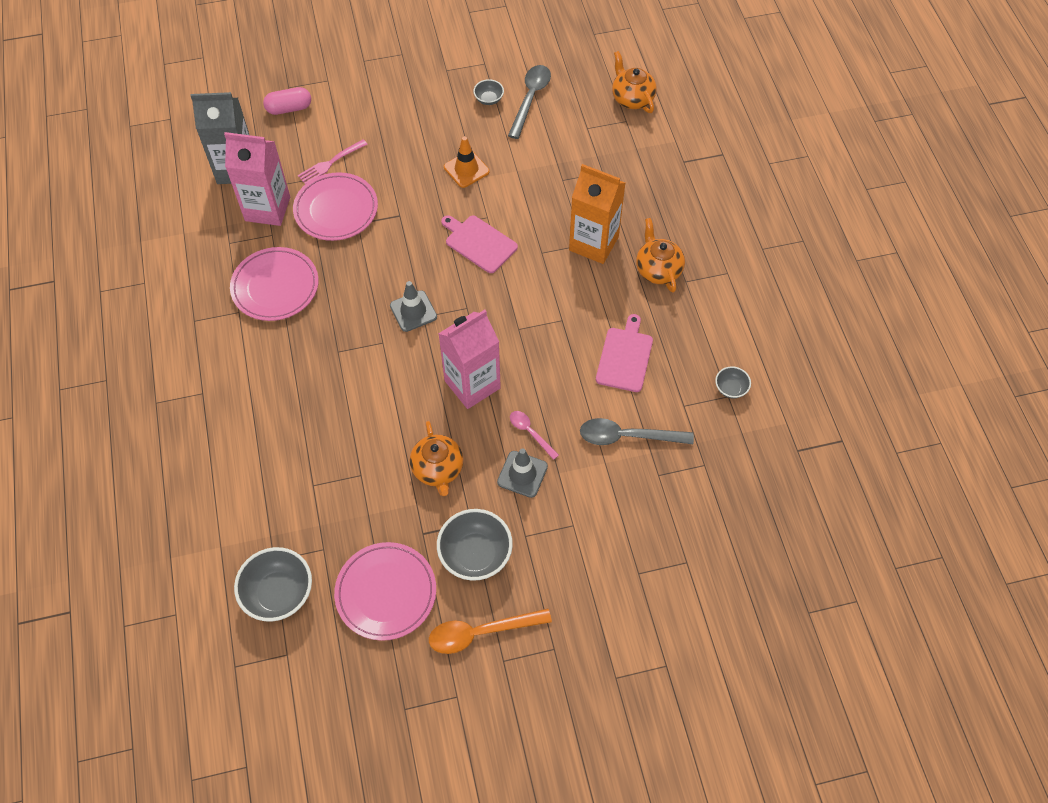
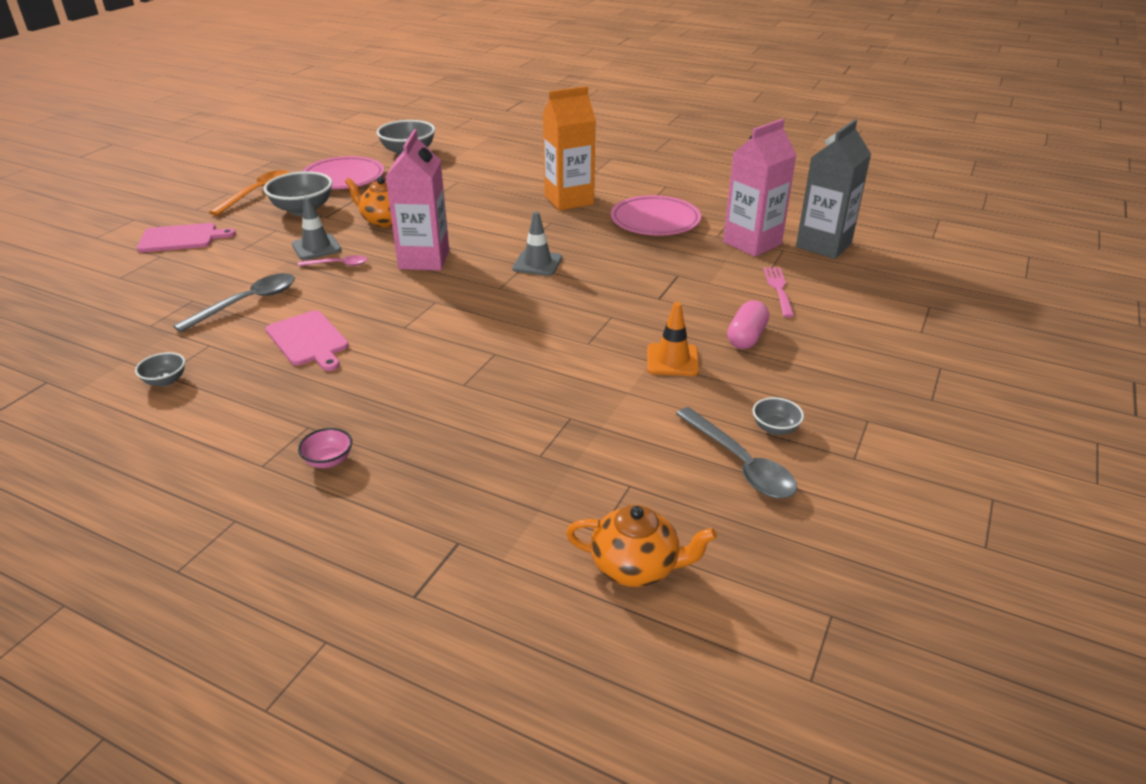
camera: 130 degrees right, 25 degrees down
(289, 108) = (891, 295): pink capsule -> pink capsule (746, 337)
(336, 209) = (709, 271): pink plate -> none
(479, 243) = (562, 324): pink cutting board -> pink cutting board (181, 238)
(593, 243) = (454, 391): orange carton -> orange carton (569, 200)
(658, 269) = (353, 416): orange teapot -> none
(695, 249) = (328, 460): none -> pink bowl

